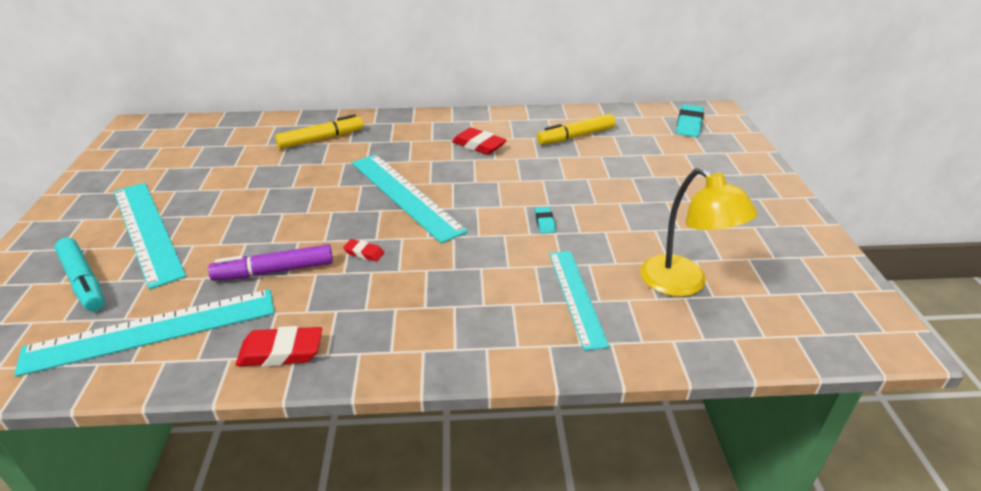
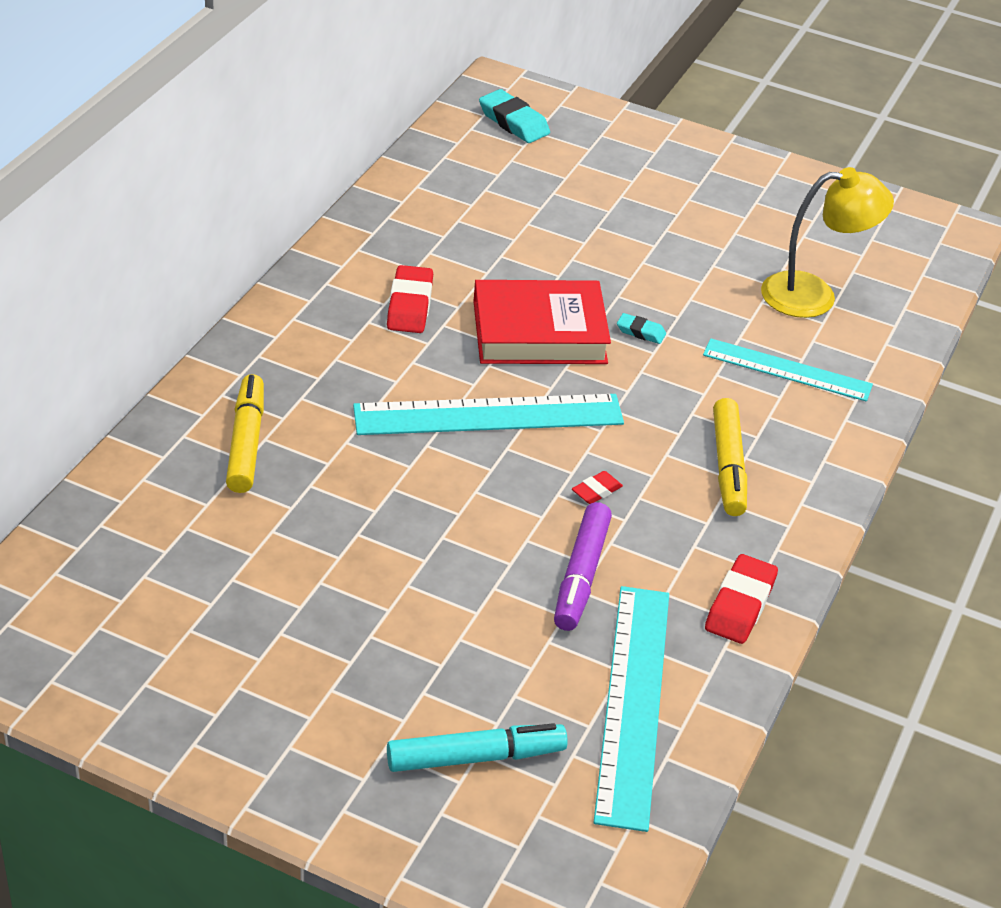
camera: 65 degrees left, 5 degrees up
(147, 231) = (385, 679): turquoise ruler -> none
(478, 145) = (410, 305): red eraser -> red eraser turned 60 degrees counterclockwise
(501, 188) = (539, 332): none -> red book
(576, 136) = (461, 218): yellow marker -> yellow marker (728, 466)

